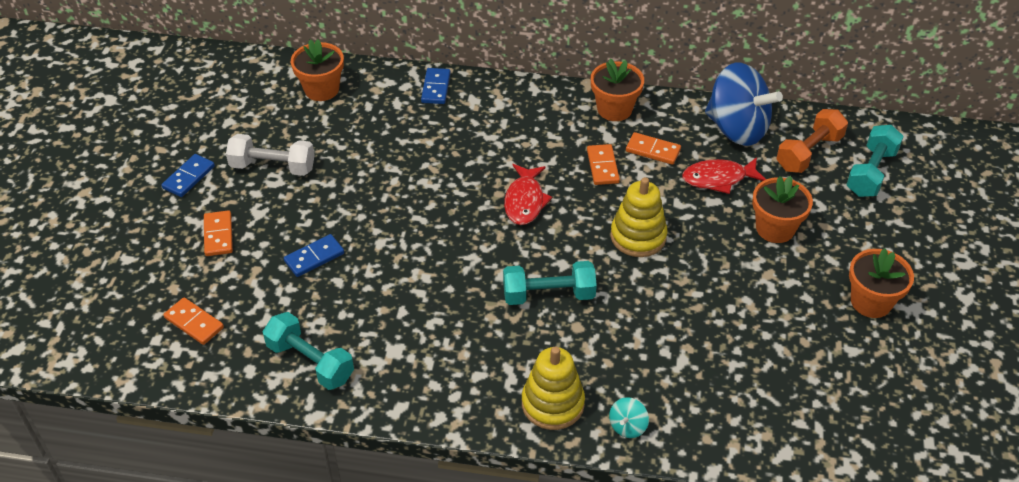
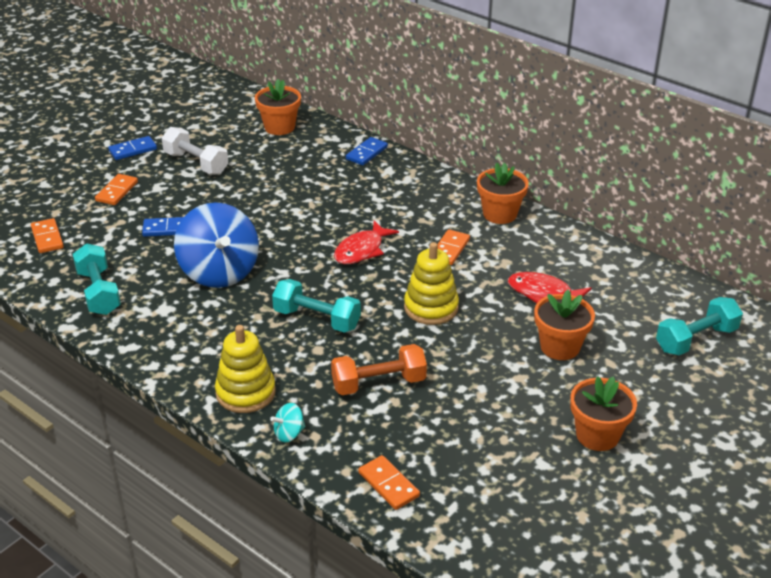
camera: 30 degrees right, 10 degrees down
(653, 150) = (504, 253): orange domino -> orange domino (388, 484)
(737, 128) = (597, 263): blue spinning top -> blue spinning top (219, 272)
(809, 153) = (648, 304): orange dumbbell -> orange dumbbell (378, 383)

